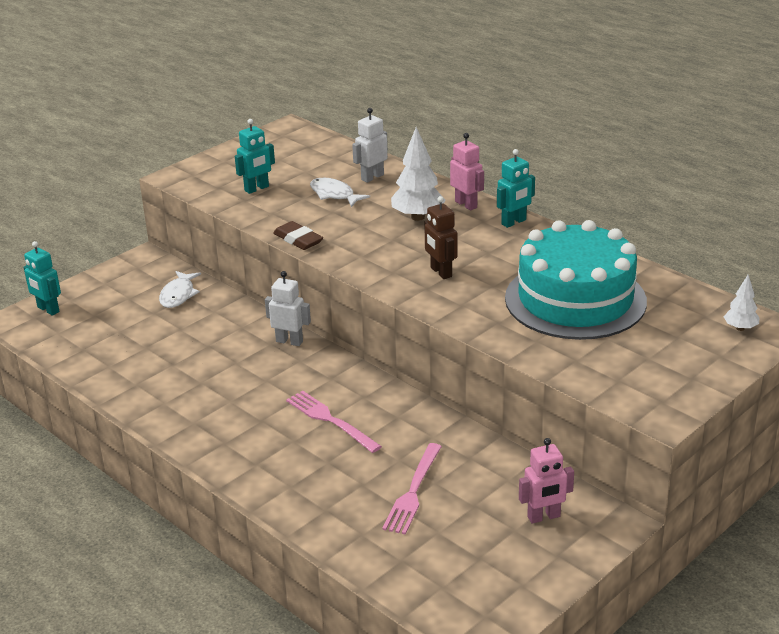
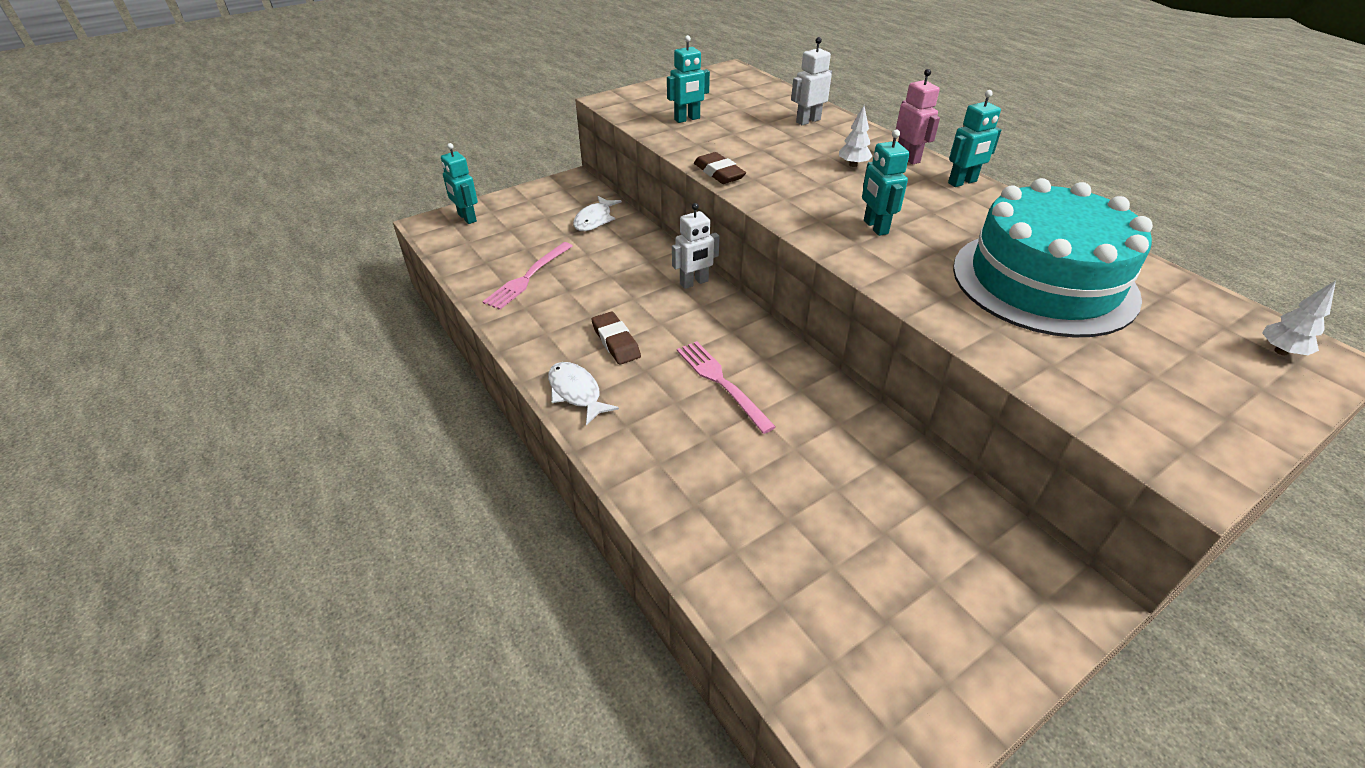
camera: 10 degrees right, 10 degrees up
(230, 401) = (616, 342): none -> brown eraser
(289, 341) = (694, 283): white robot -> white robot turned 120 degrees clockwise
(334, 194) = (765, 133): white fish -> white fish (576, 393)
(413, 492) = (806, 499): pink fork -> pink fork (527, 278)
(418, 217) = (853, 165): white tree -> white tree, size x0.56
(440, 272) = (875, 227): brown robot -> turquoise robot
(544, 517) = (977, 569): pink robot -> none

